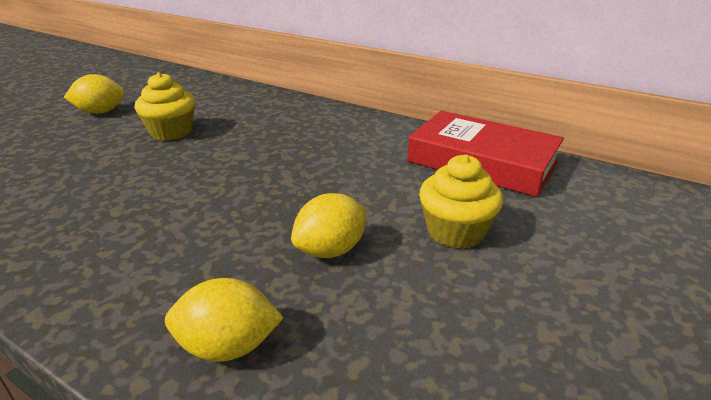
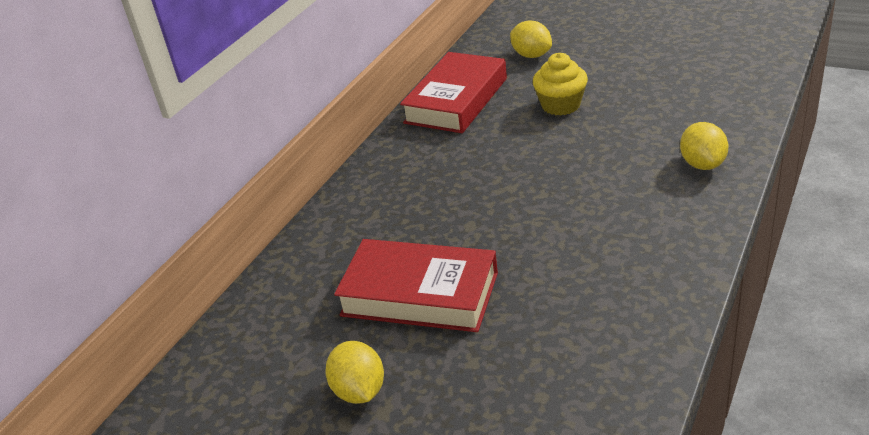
camera: 90 degrees left, 5 degrees up
(171, 132) = (419, 294): yellow cupcake -> red book
(331, 250) = (600, 148): yellow lemon -> yellow lemon (531, 55)

